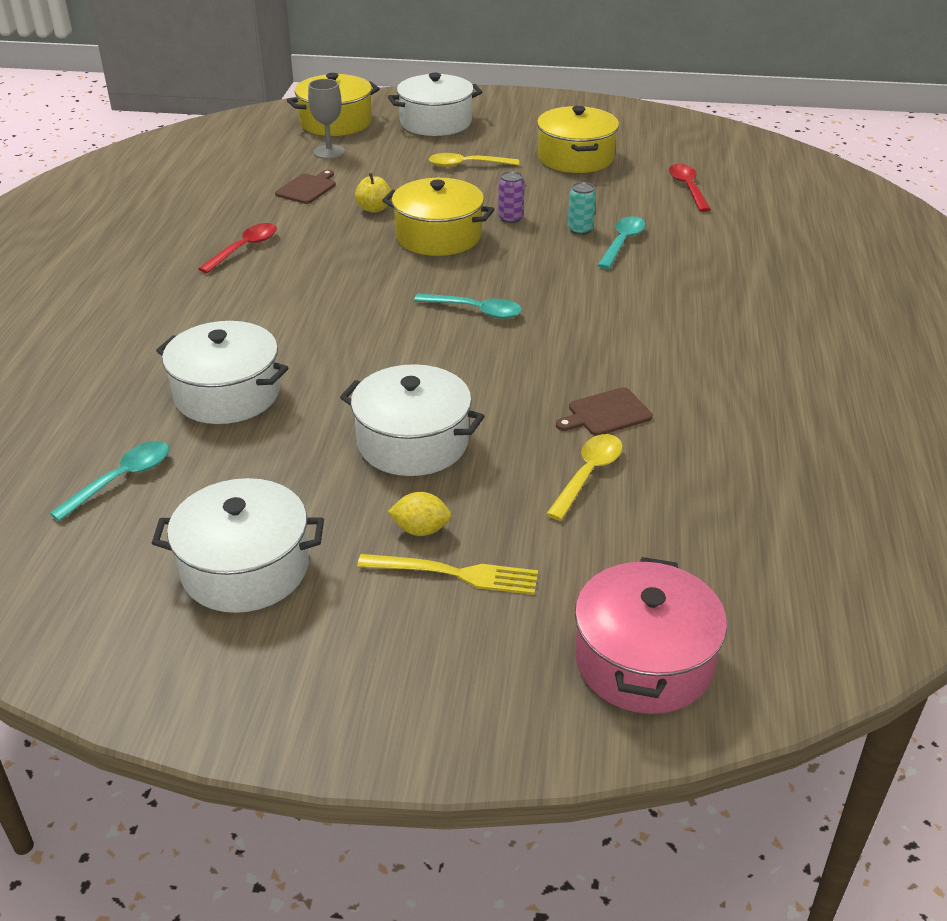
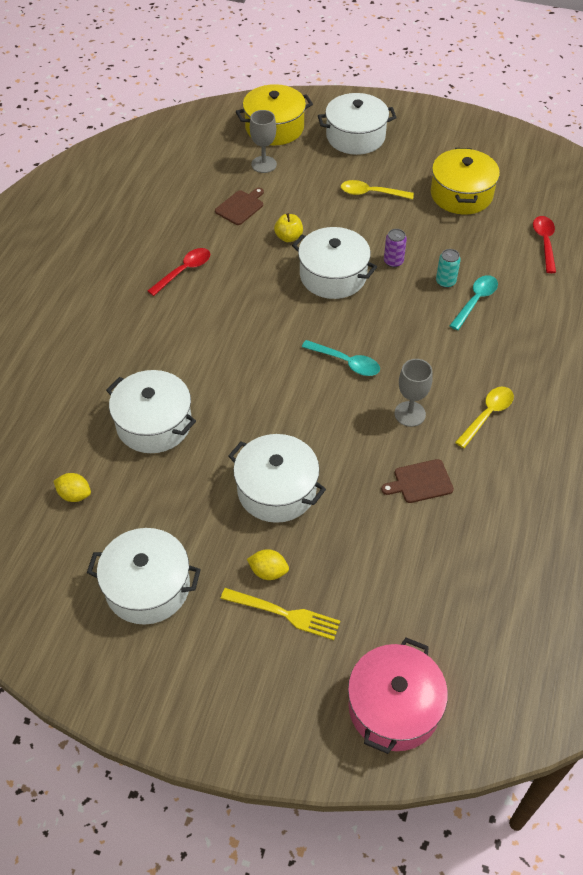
camera: 10 degrees right, 15 degrees up
(121, 479) = (74, 495): turquoise spoon -> yellow lemon
(438, 236) = (333, 275): yellow pot -> white pot
(572, 350) = (410, 414): none -> grey goblet
(588, 474) = (394, 539): yellow spoon -> yellow spoon (487, 415)

